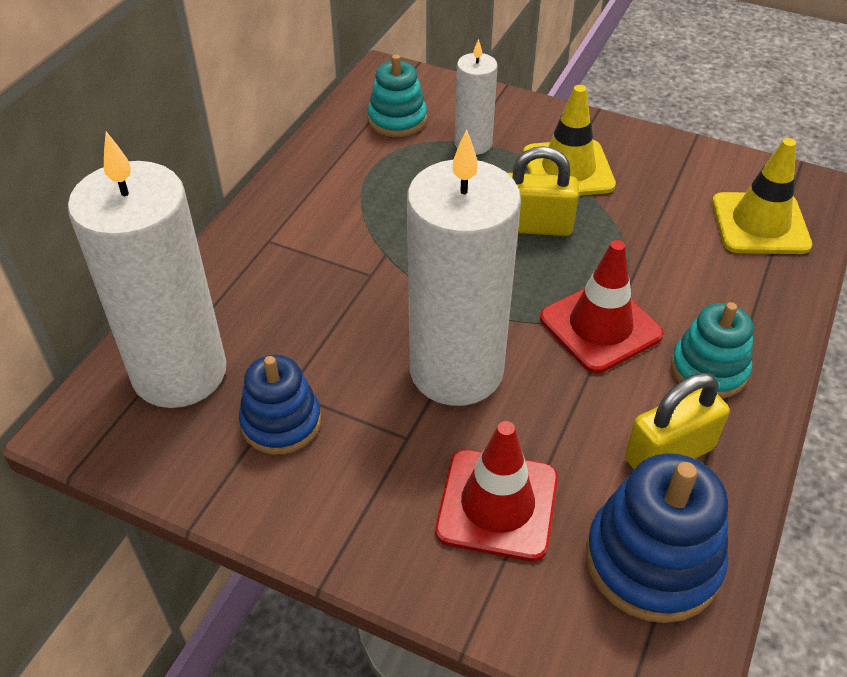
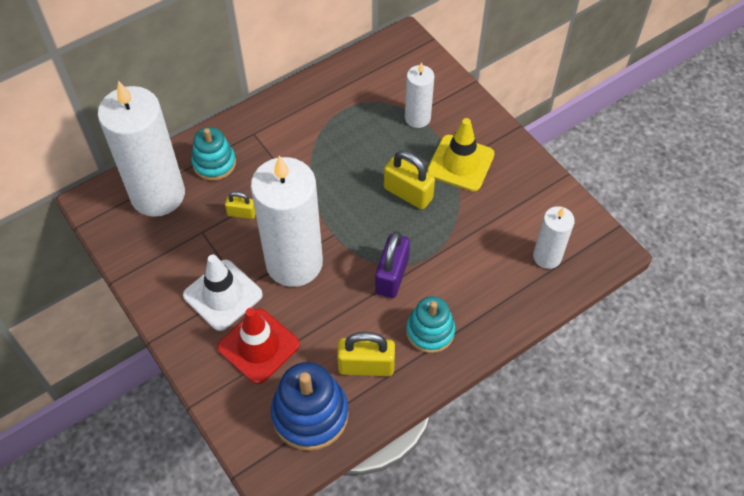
camera: 30 degrees right, 10 degrees up
(281, 422) = (187, 248): blue stacking toy -> none
(329, 342) = (241, 213): none -> yellow padlock
(386, 461) = (223, 295): none -> white traffic cone
(397, 120) = (385, 79): turquoise stacking toy -> turquoise stacking toy (214, 163)
(600, 327) = (392, 276): red traffic cone -> purple padlock
(760, 224) = (547, 256): yellow traffic cone -> white candle

